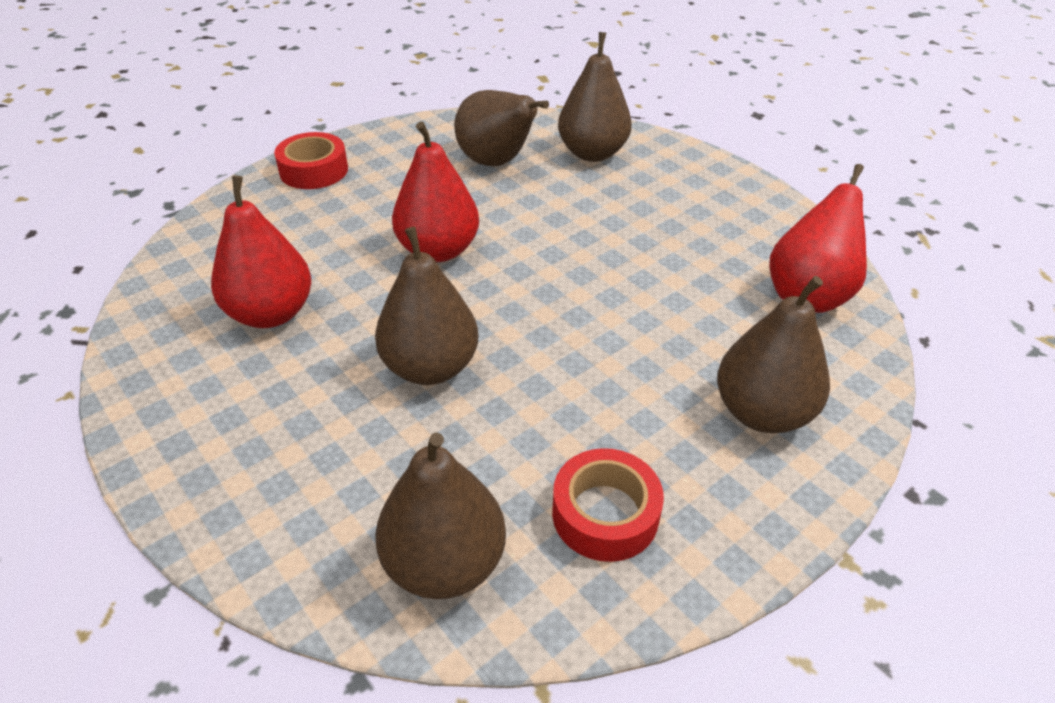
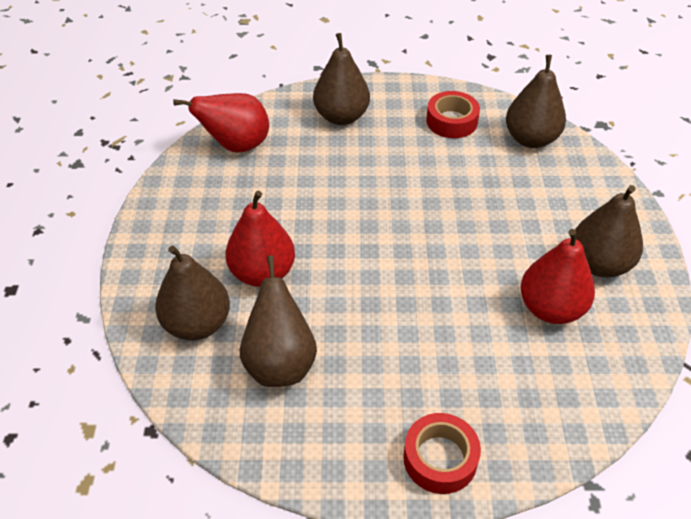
camera: 140 degrees left, 5 degrees up
(430, 367) = (475, 219): brown pear -> brown pear (599, 264)
(438, 250) = (406, 297): red pear -> red pear (262, 273)

